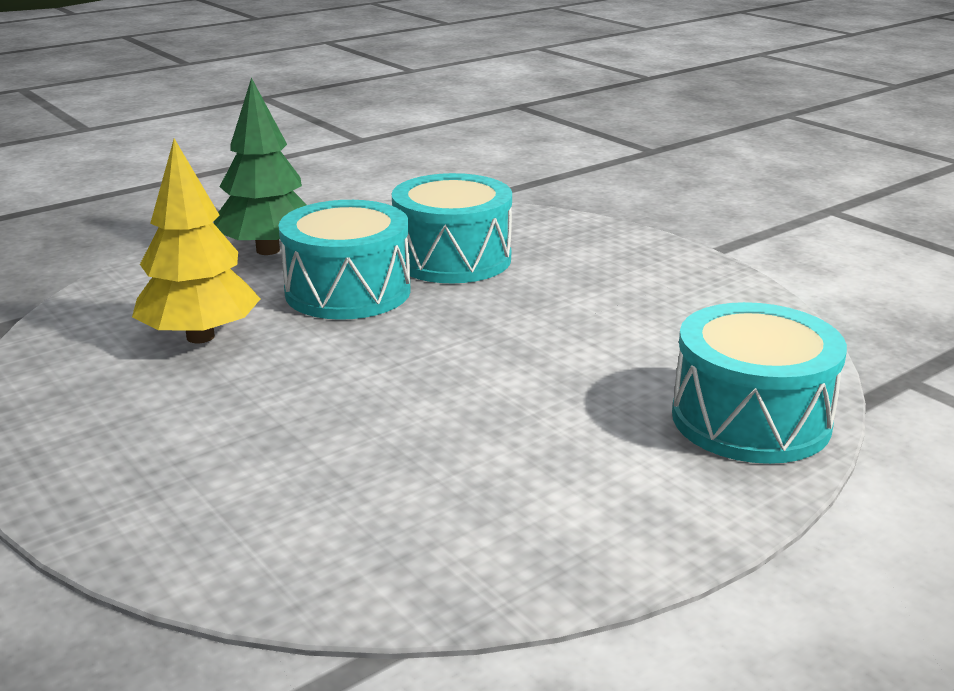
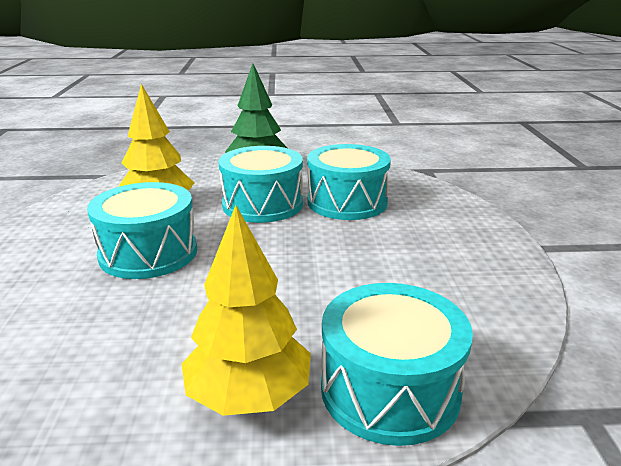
camera: 35 degrees right, 0 degrees up
(291, 394) = (148, 253): none -> turquoise drum
(639, 476) = (248, 395): none -> yellow tree

